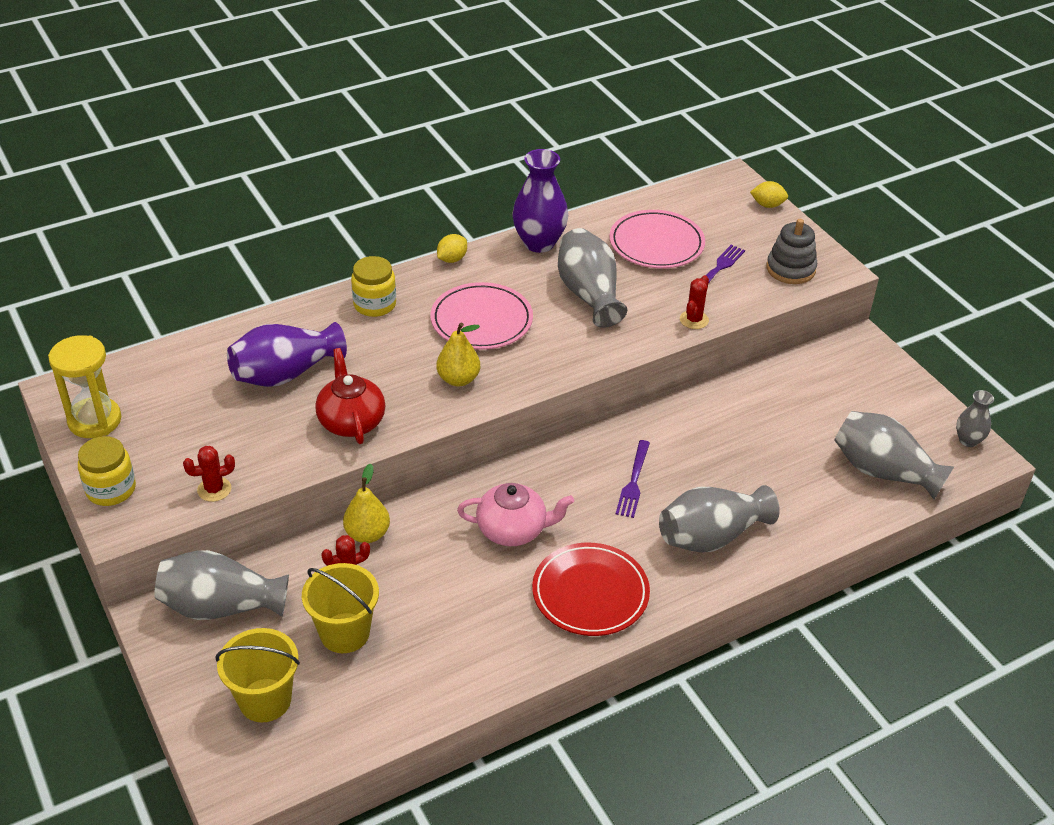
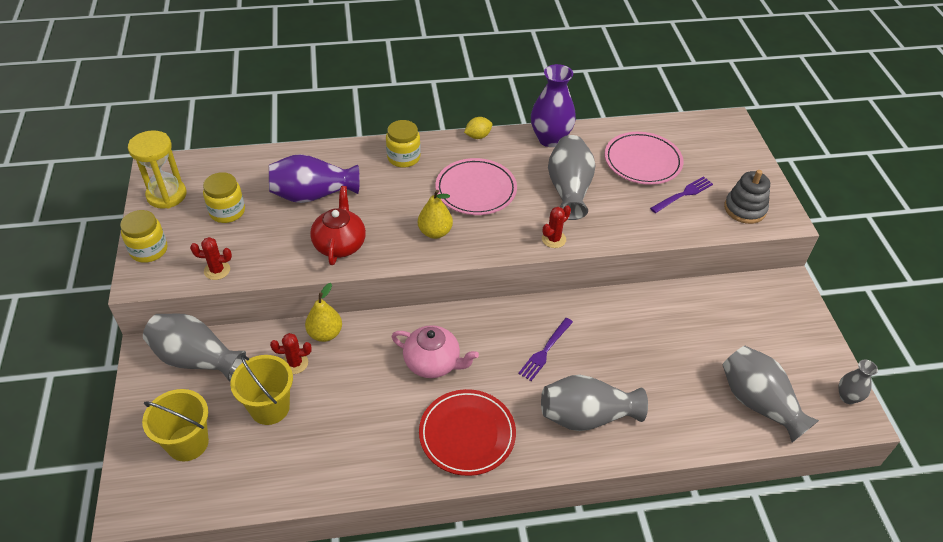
camera: 20 degrees right, 5 degrees up
(187, 420) = (227, 211): none -> yellow jar
(694, 320) = (643, 232): red cactus -> red cactus (553, 239)
(767, 205) = (749, 151): yellow lemon -> none

